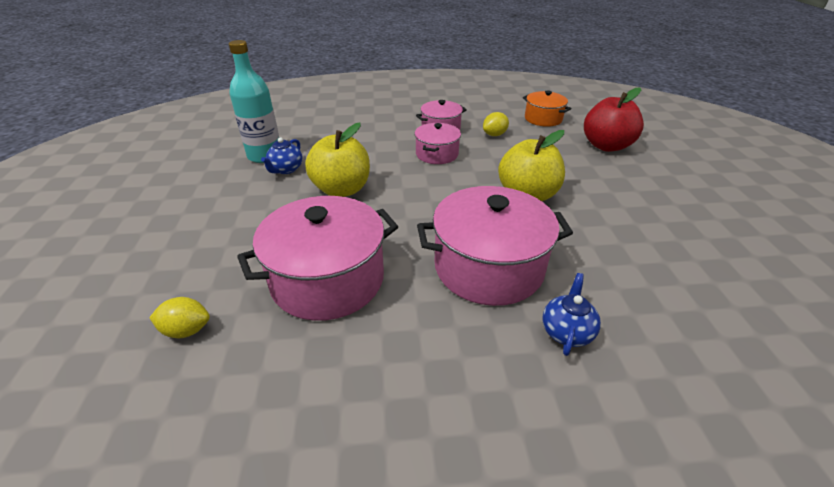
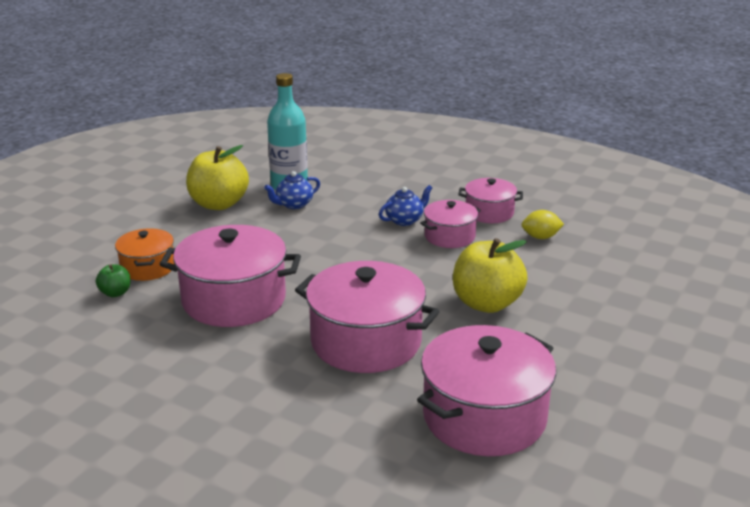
camera: 35 degrees right, 10 degrees down
(186, 330) = (115, 293): yellow lemon -> green apple
(341, 189) = (321, 238): yellow apple -> yellow apple (218, 204)
(543, 119) = (628, 238): orange pot -> orange pot (147, 267)
(566, 331) = (365, 406): blue teapot -> blue teapot (405, 220)
(606, 146) = (658, 291): red apple -> none
(654, 291) = (484, 417): none -> pink pot

